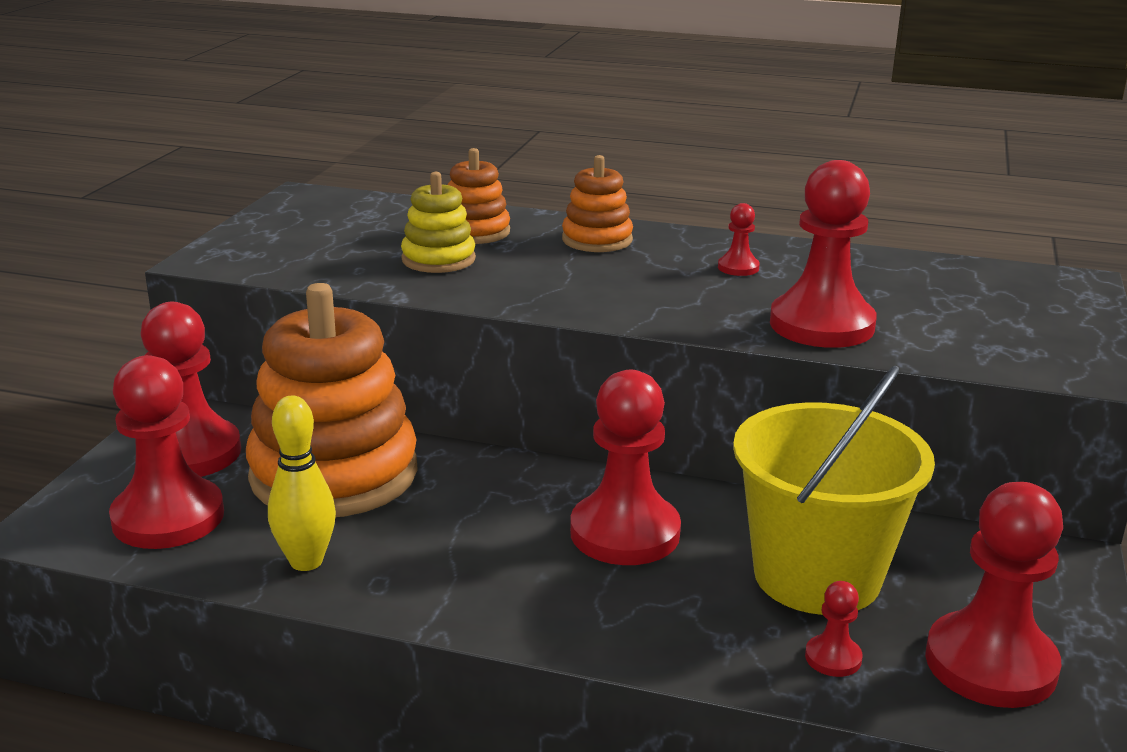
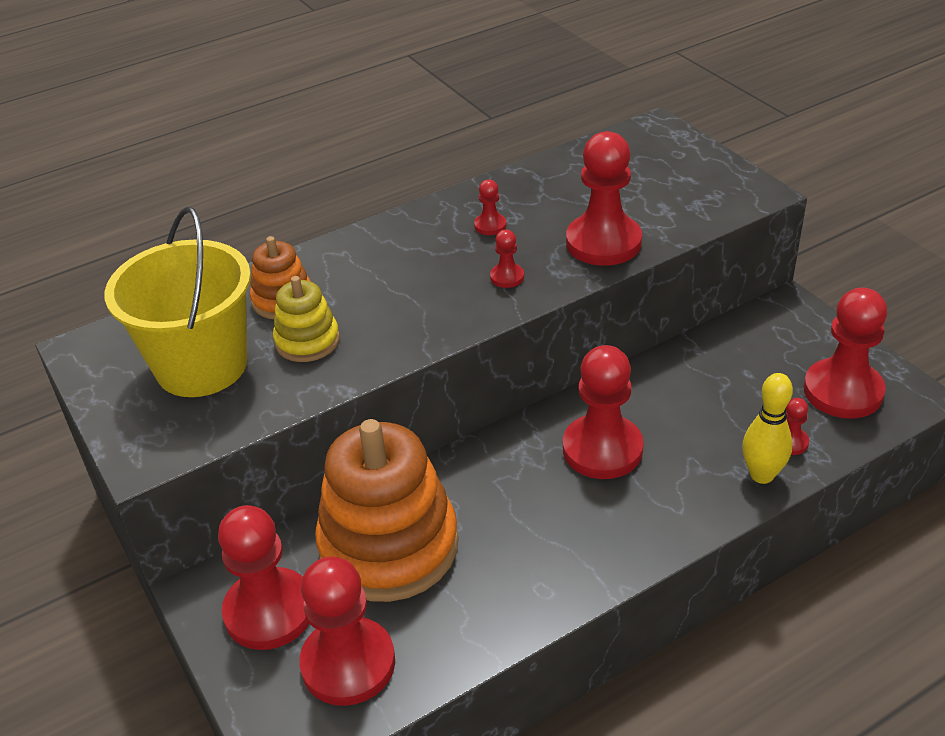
camera: 45 degrees left, 15 degrees up
(306, 561) = (482, 613): yellow bowling pin -> yellow bowling pin (762, 475)
(597, 240) = (372, 255): orange stacking toy -> none
(676, 302) = (507, 277): none -> red pawn
(816, 576) = (718, 401): yellow bucket -> yellow bucket (201, 366)

